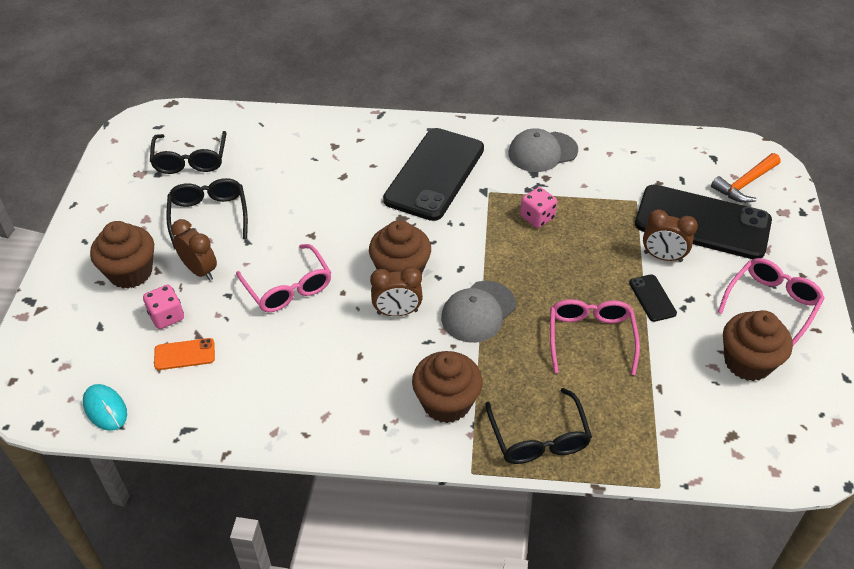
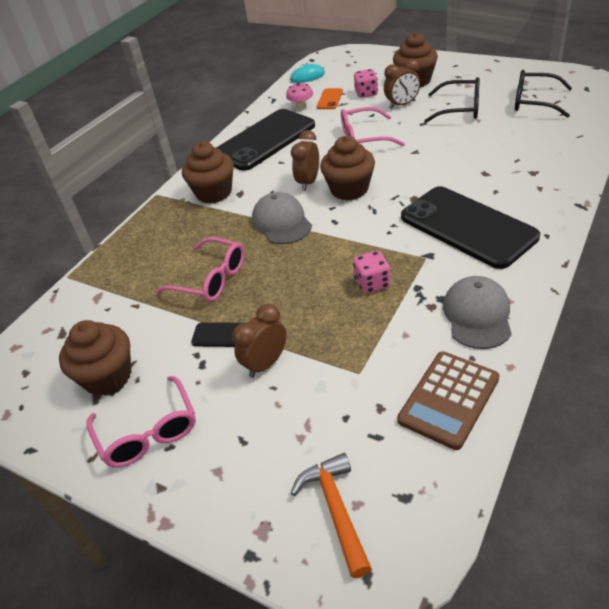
camera: 120 degrees right, 5 degrees down
(207, 384) = (301, 106): none -> pink mushroom
(538, 437) = (153, 228): black glasses -> none
(630, 152) = (449, 399): none -> brown calculator
(702, 223) = (293, 423): black phone -> black phone (265, 140)

